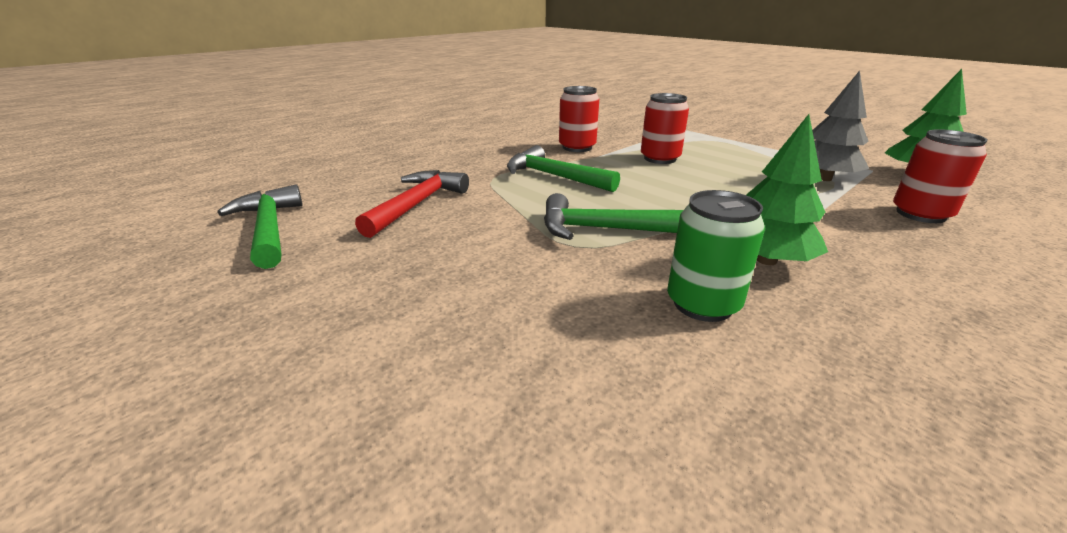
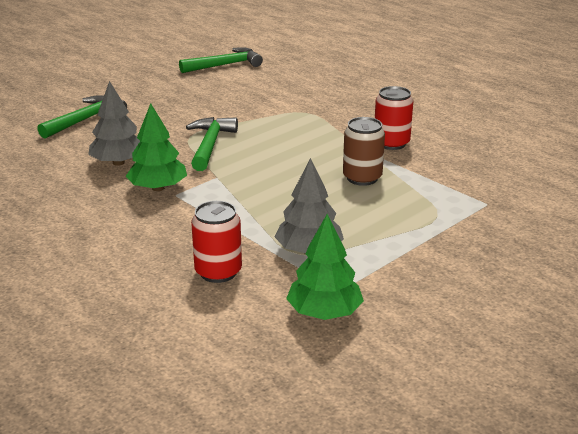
camera: 90 degrees right, 0 degrees up
(416, 205) = (255, 93): red hammer -> none
(554, 176) = (309, 132): green hammer -> green hammer (85, 120)
(660, 158) = (362, 178): red can -> brown can
(703, 304) = (118, 162): green can -> grey tree

